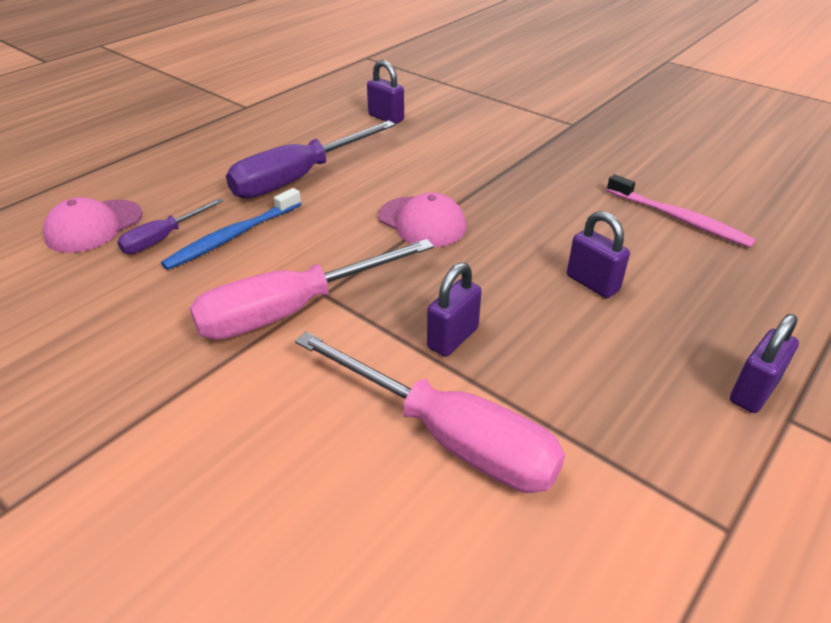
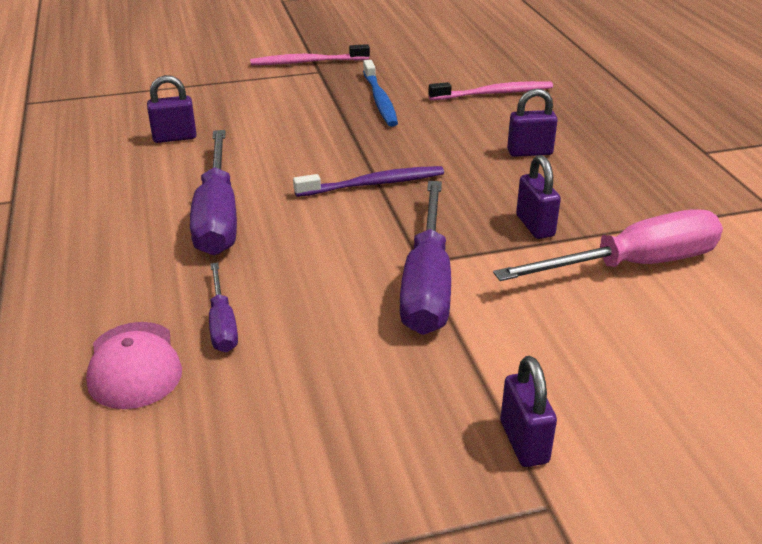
camera: 55 degrees left, 5 degrees down
(232, 237) = (273, 282): blue toothbrush -> blue toothbrush (380, 100)
(292, 310) = (427, 284): pink screwdriver -> purple screwdriver
(422, 222) = (374, 184): pink cap -> purple toothbrush
(579, 113) = (307, 62): none -> pink toothbrush
(753, 391) = (677, 151): purple padlock -> purple padlock (524, 442)

